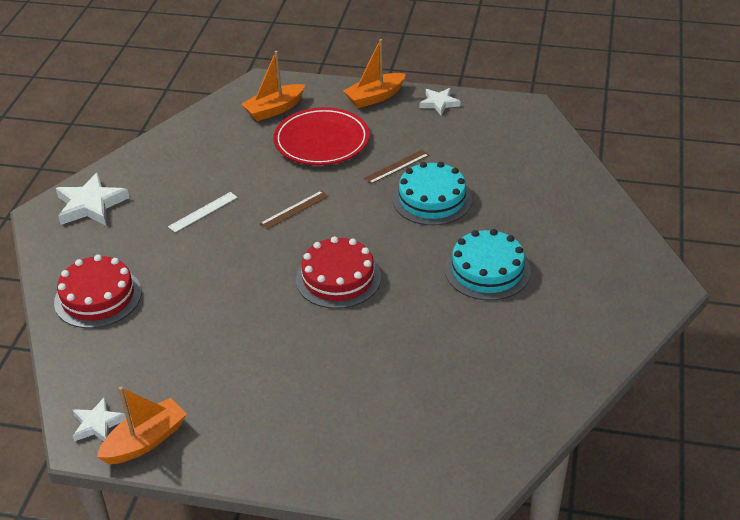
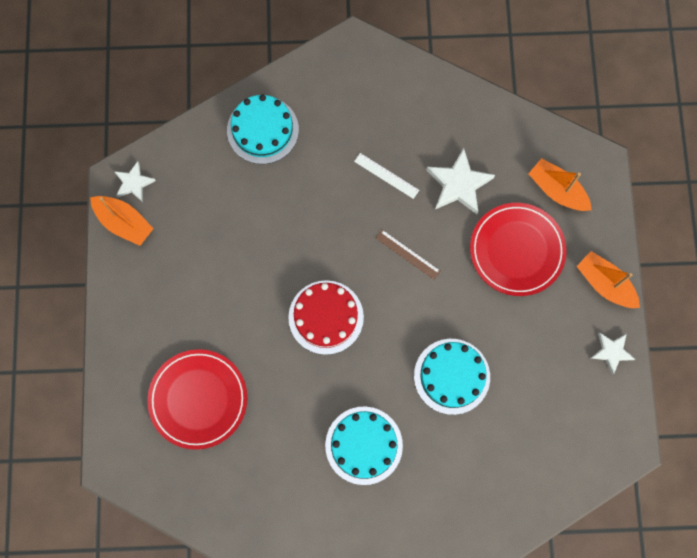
camera: 75 degrees right, 35 degrees up
(90, 205) = (374, 77): white star -> white star (458, 184)
(98, 297) = (262, 130): red cake -> turquoise cake
(397, 167) = (494, 332): brown ruler -> none
(398, 399) = (198, 399): none -> red plate

